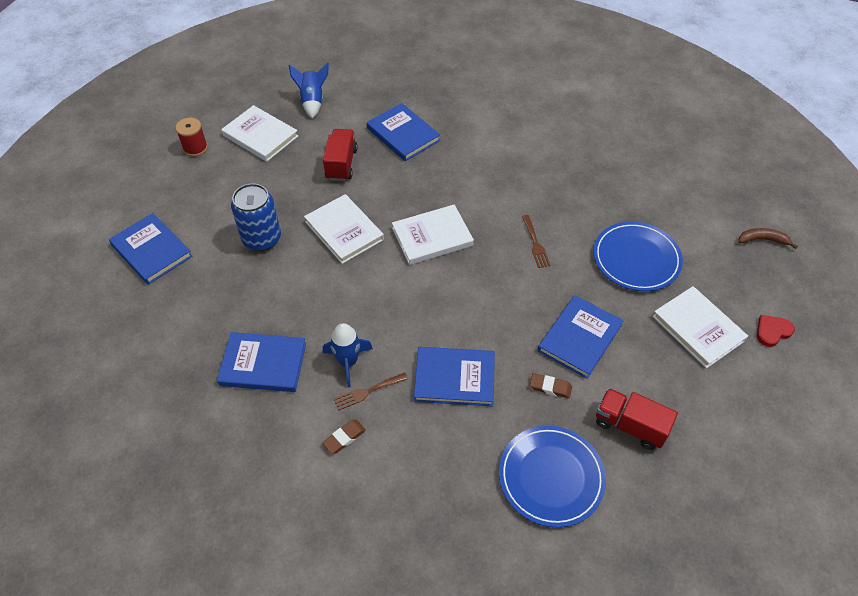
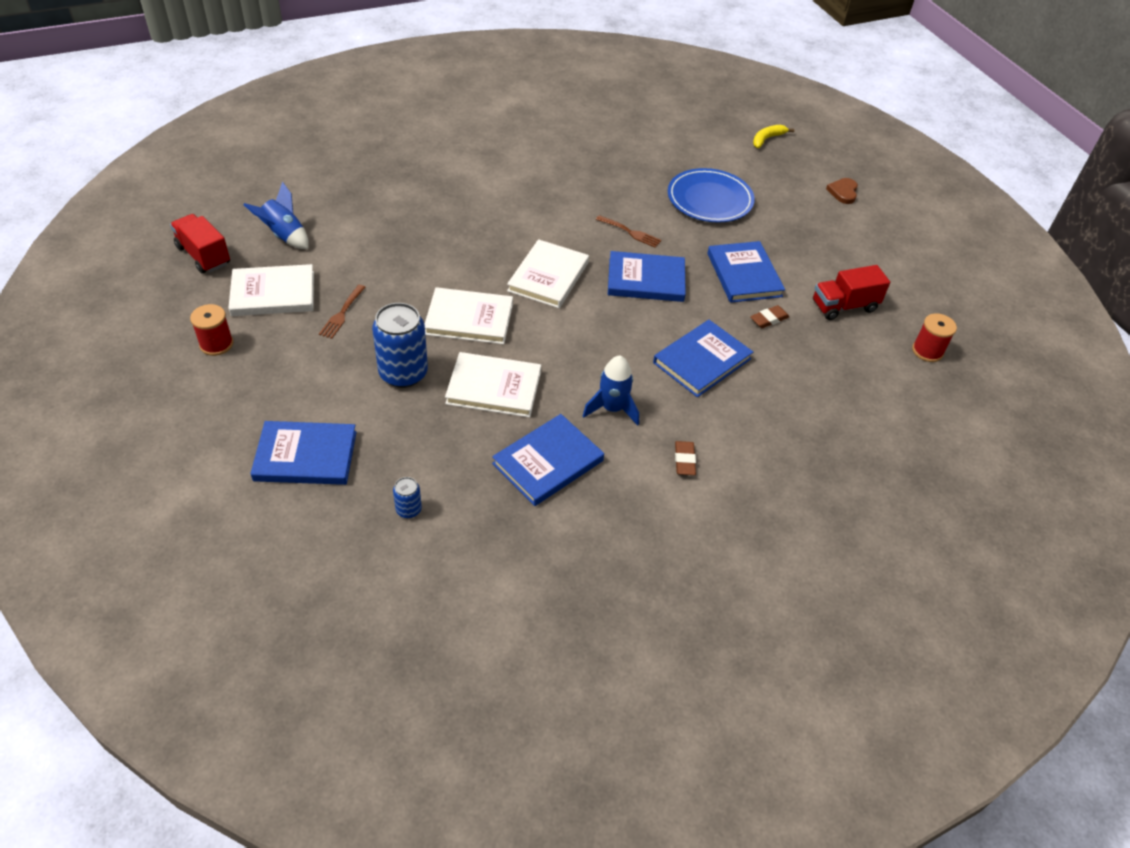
camera: 50 degrees left, 5 degrees down
(156, 327) = (408, 510): none -> blue can
(341, 164) = (390, 270): red truck -> red truck (203, 255)
(367, 392) = (656, 417): brown fork -> brown fork (342, 314)
(403, 134) = (413, 215): blue book -> blue book (646, 280)
(551, 477) = (843, 373): blue plate -> none
(652, 521) = (927, 351): none -> red spool
(698, 328) = (802, 219): white book -> white book (494, 388)
(763, 240) = (767, 139): brown banana -> yellow banana
(772, 331) = (843, 192): red heart -> brown heart

